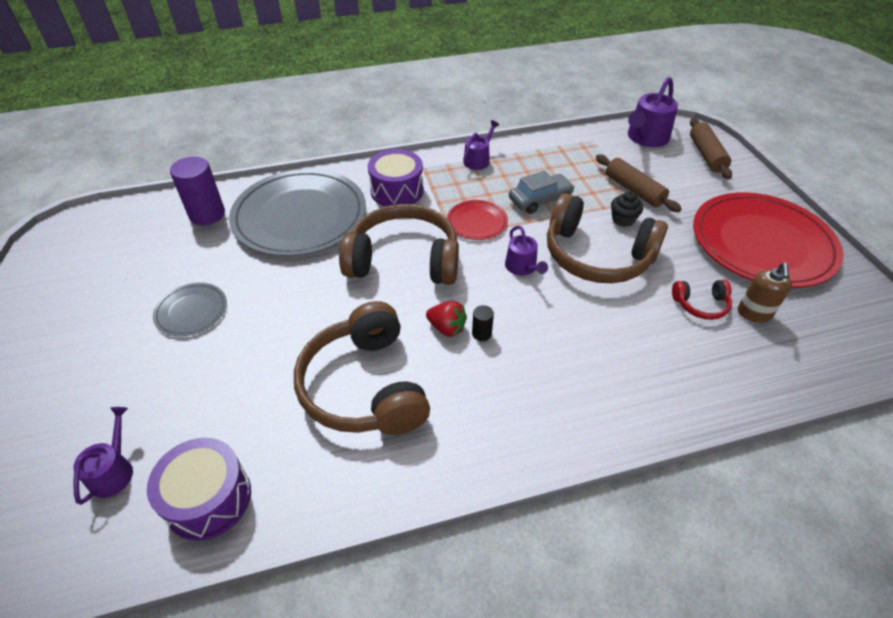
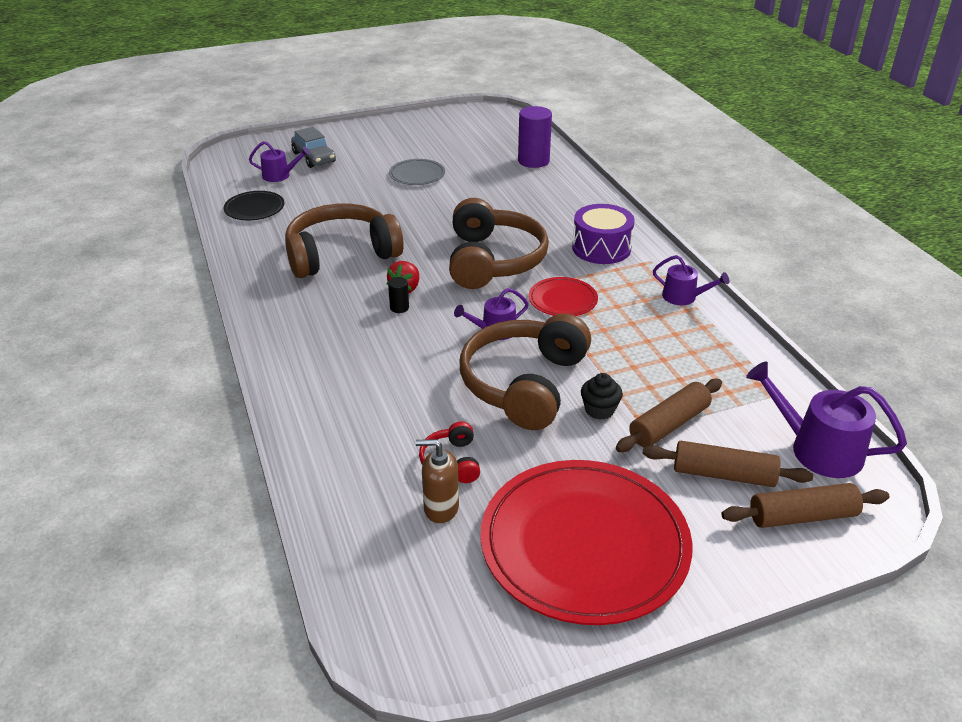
camera: 85 degrees right, 10 degrees down
(208, 498) = (254, 208): purple drum -> black plate
(300, 216) = (543, 202): grey plate -> none
(540, 200) = (619, 343): grey car -> grey car (314, 157)
(678, 176) = (723, 475): none -> brown rolling pin

